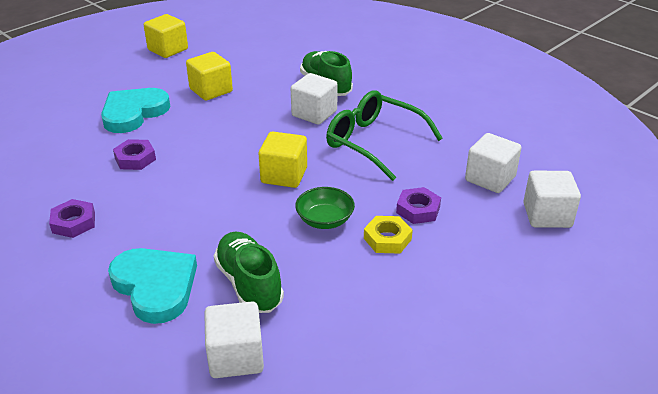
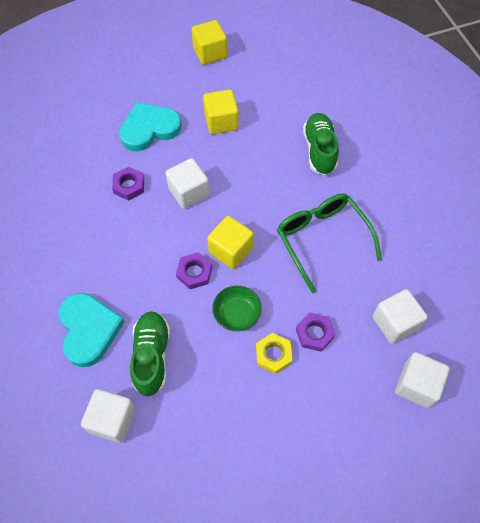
camera: 25 degrees right, 25 degrees up
(74, 222) = (60, 240): purple nut -> purple nut (194, 272)
(314, 113) = (291, 184): white cube -> white cube (189, 192)

